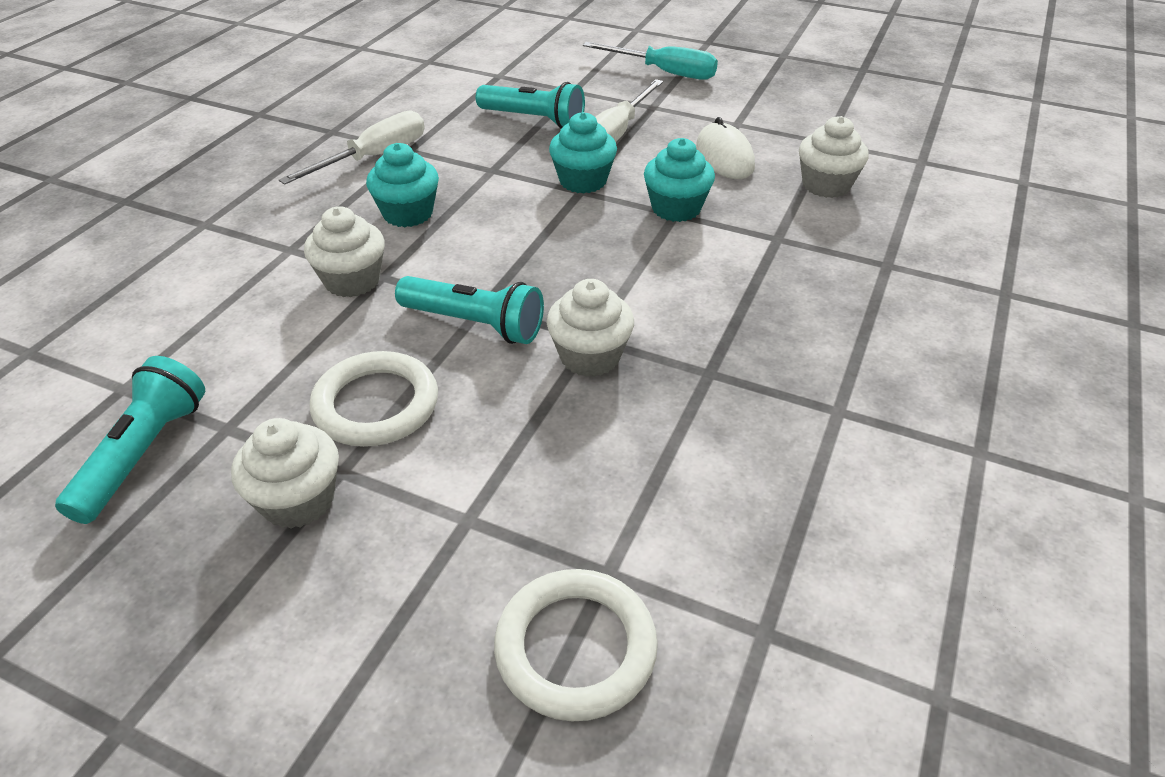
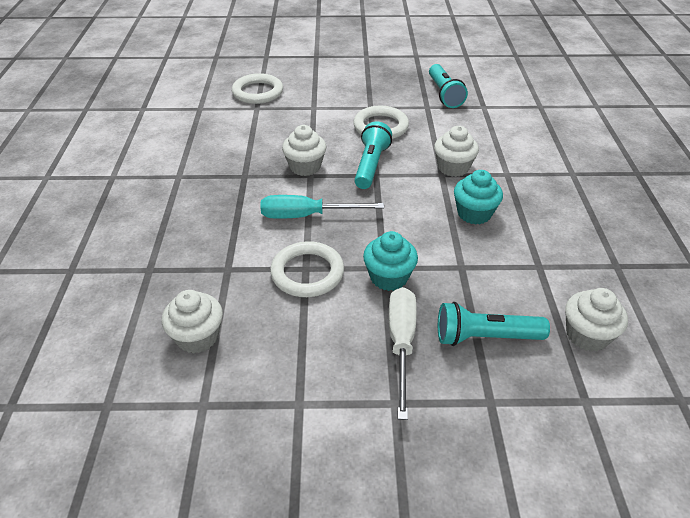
camera: 155 degrees right, 0 degrees up
(298, 500) = (375, 97): white cupcake -> white cupcake (587, 335)
(374, 157) = (552, 250): white screwdriver -> none
(475, 324) = (371, 165): turquoise flashlight -> turquoise flashlight turned 105 degrees clockwise
(664, 72) = (422, 485): turquoise screwdriver -> turquoise screwdriver (307, 216)
(676, 208) = (307, 273): turquoise cupcake -> white ring
(724, 156) = (293, 345): white mouse -> none

